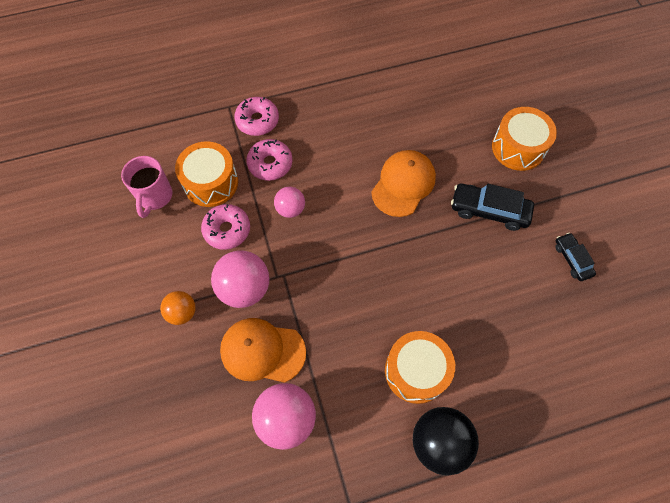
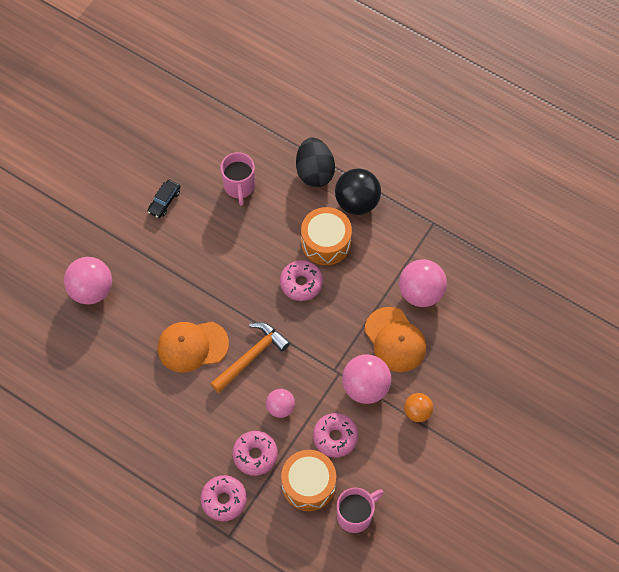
camera: 130 degrees left, 0 degrees up
(355, 220) = (251, 356): none -> orange hammer
(390, 313) = (301, 283): none -> pink donut
(489, 211) = (167, 274): black car -> none
(509, 428) = (314, 172): none -> black egg
(518, 148) = (91, 290): orange drum -> pink ball
(543, 338) = (239, 186): none -> pink mug

